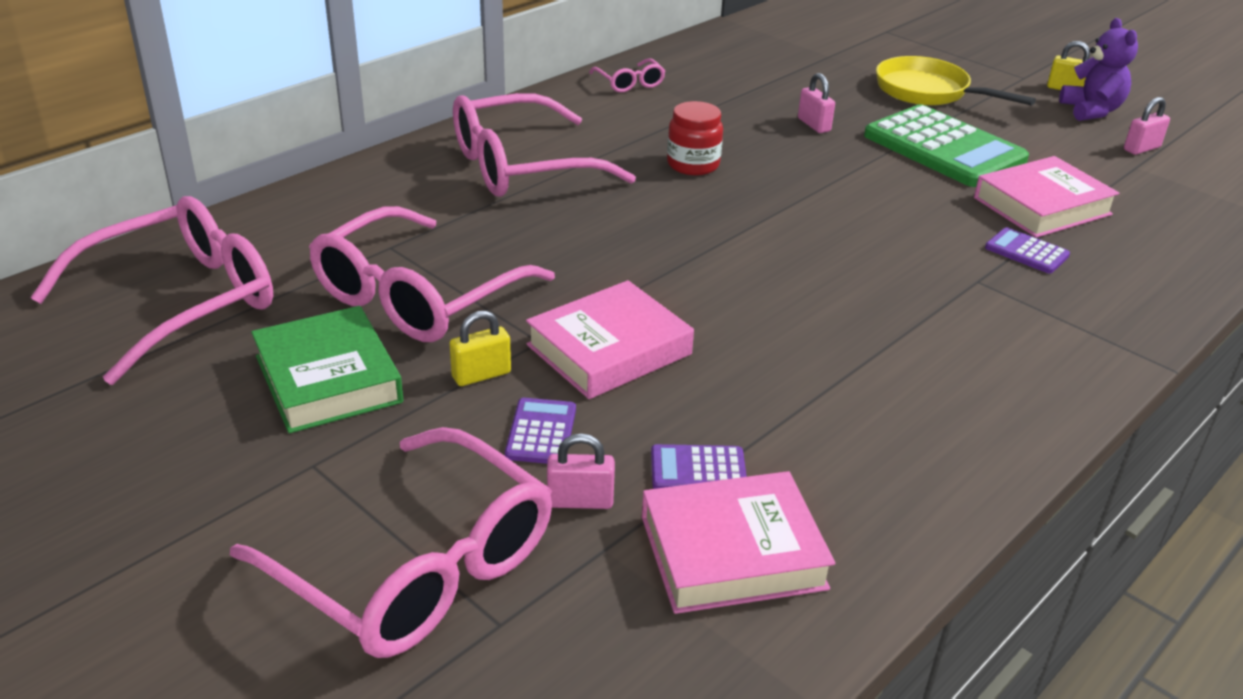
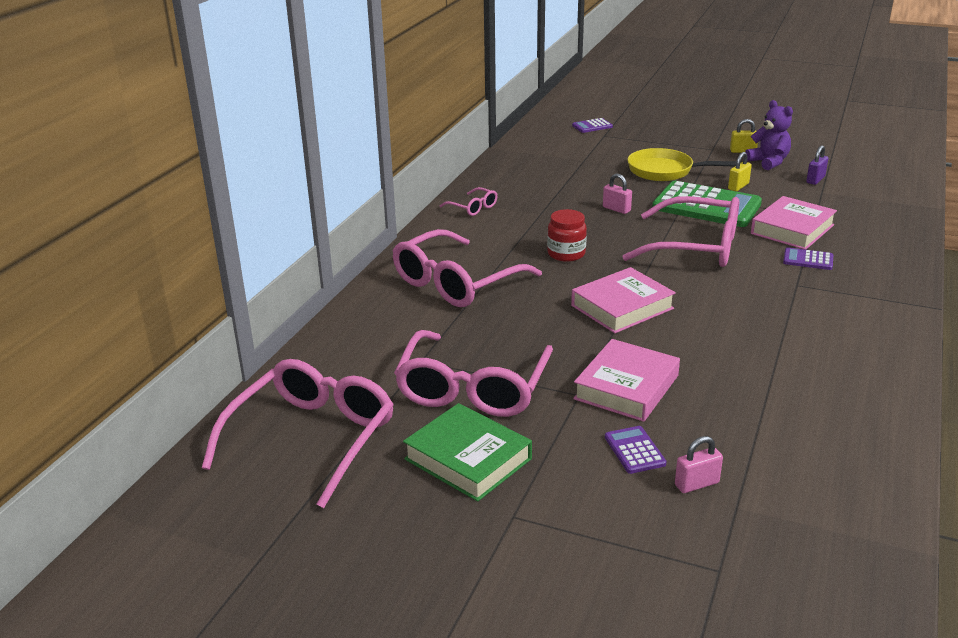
camera: 20 degrees left, 5 degrees down
(418, 568) = (641, 555): pink glasses -> pink glasses (697, 247)
(481, 375) = (564, 426): yellow padlock -> yellow padlock (738, 186)
(698, 470) = (745, 444): purple calculator -> purple calculator (592, 126)
(732, 552) = (807, 484): pink book -> pink book (622, 307)
(1141, 148) = (815, 180): pink padlock -> purple padlock

